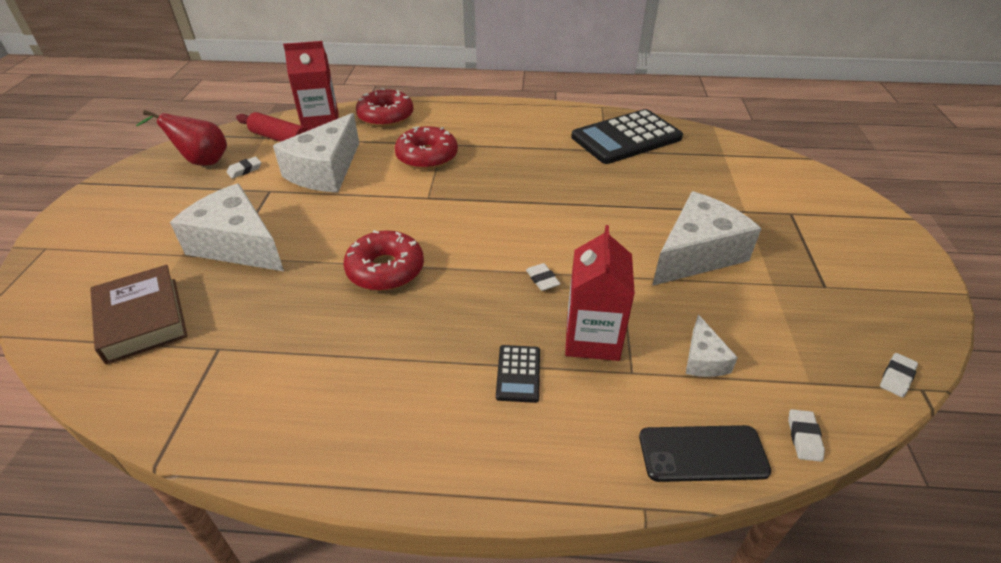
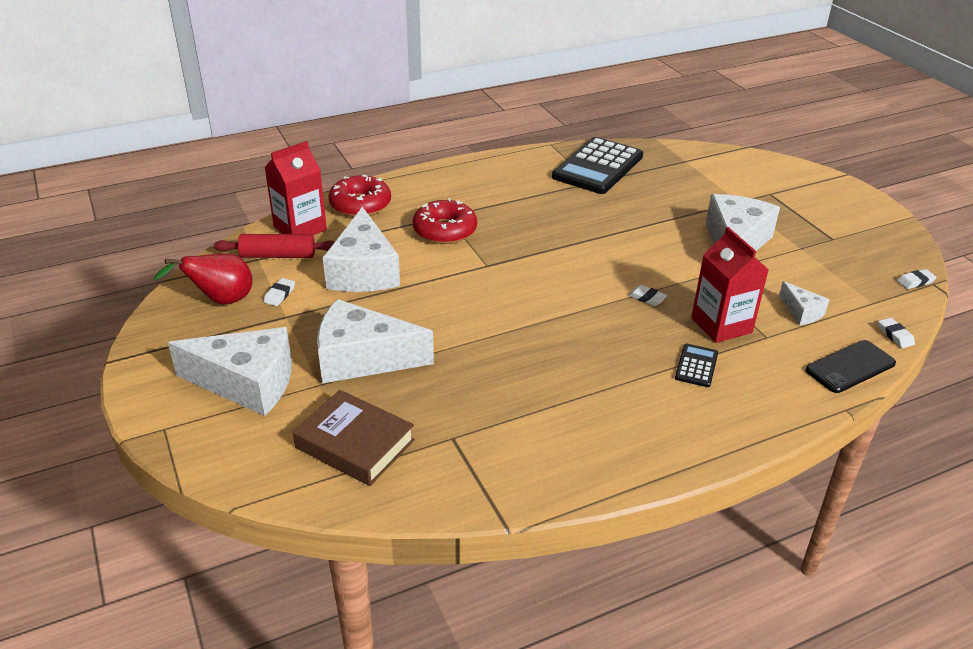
camera: 30 degrees left, 5 degrees down
(137, 233) = (247, 383): none -> white cheese
(385, 270) = (519, 333): red donut -> none
(518, 373) = (696, 366): black calculator -> black calculator turned 135 degrees counterclockwise
(896, 377) = (915, 282): white eraser -> white eraser turned 60 degrees clockwise

